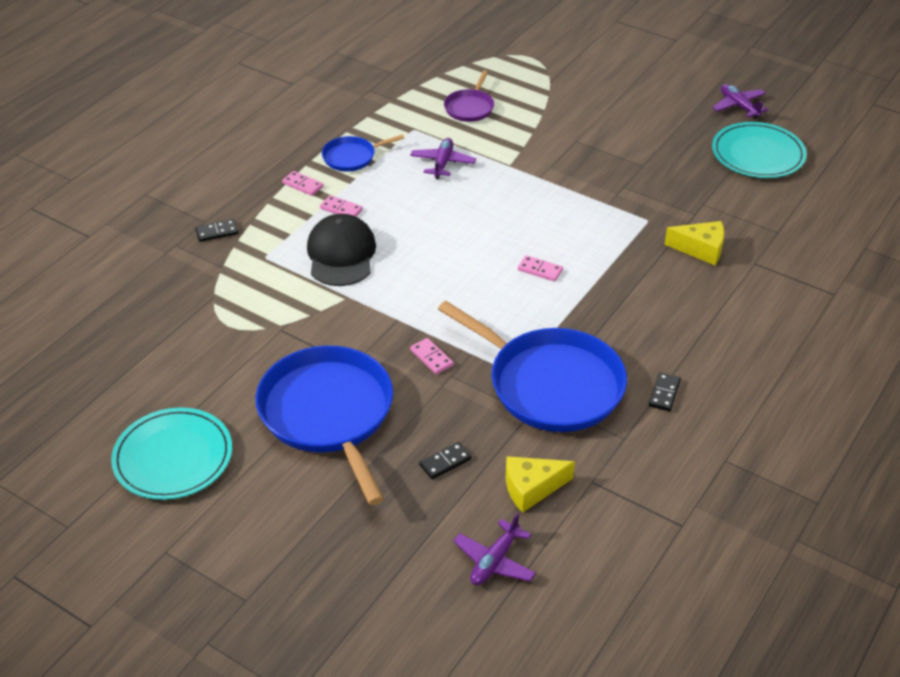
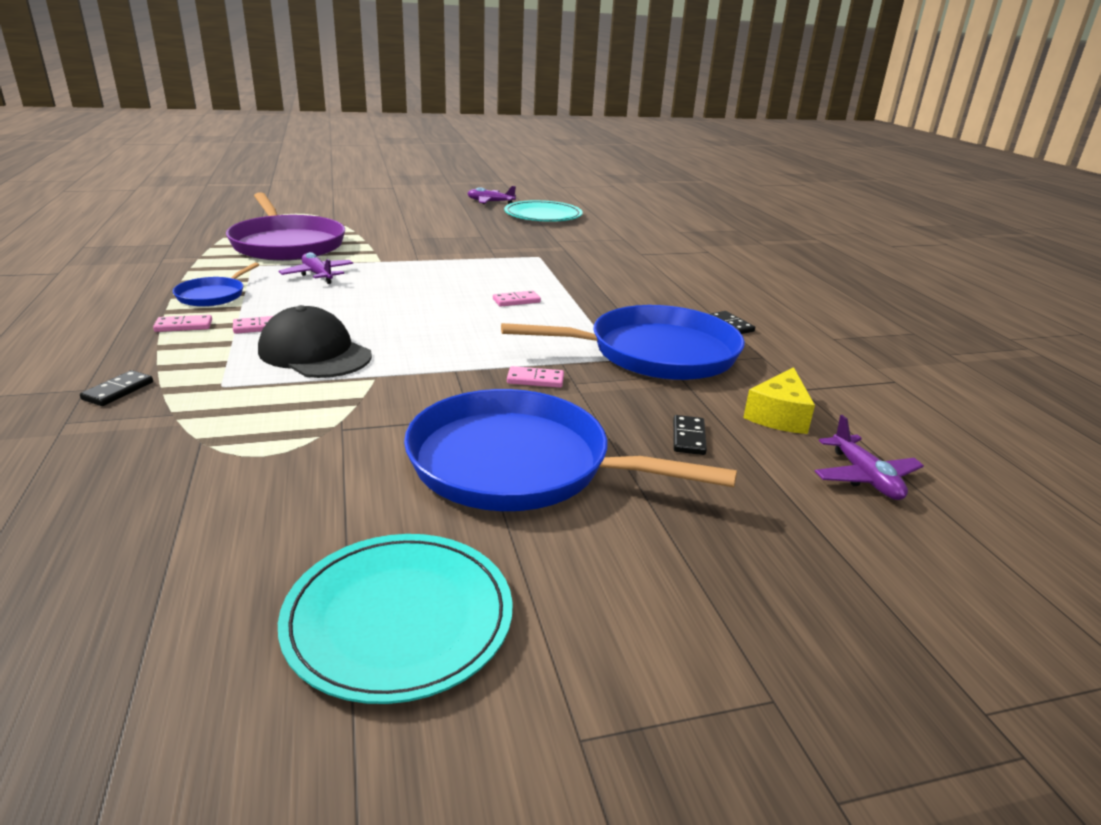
camera: 50 degrees left, 15 degrees down
(470, 107) = (287, 244): purple pan -> purple pan, size x2.09
(701, 249) = (599, 258): yellow cheese -> none

